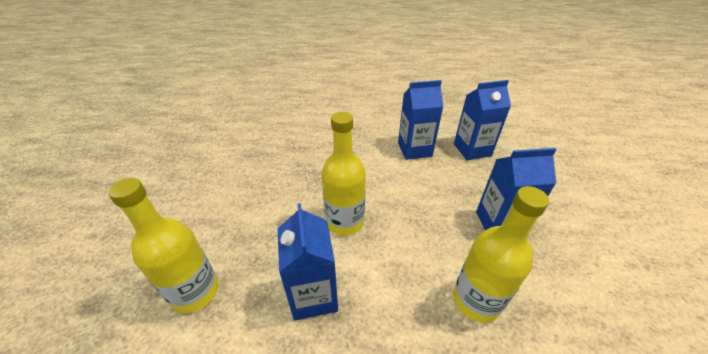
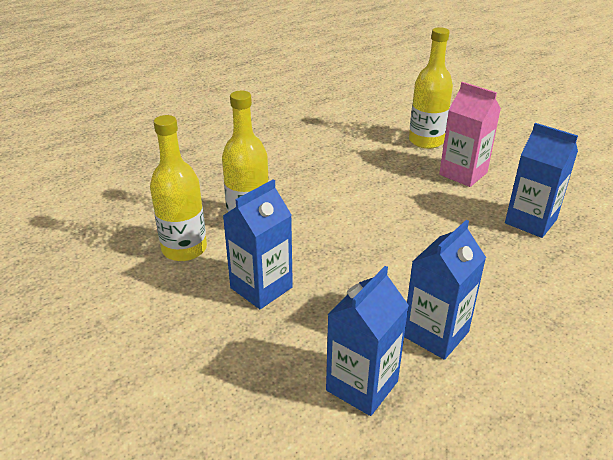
camera: 140 degrees right, 5 degrees down
(242, 227) = (463, 173): none -> pink carton
(313, 295) = (358, 171): blue carton -> blue carton (530, 221)
(345, 222) = (398, 215): yellow bottle -> yellow bottle (184, 249)

